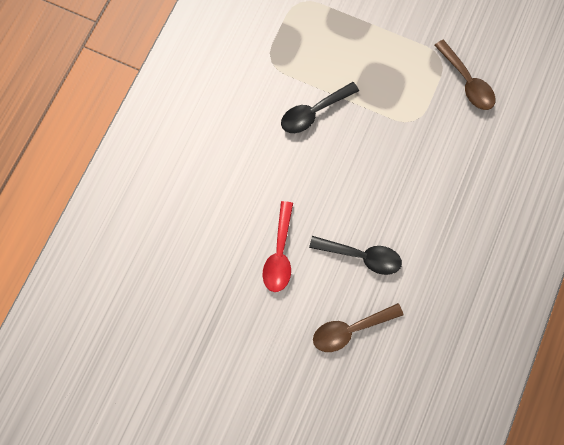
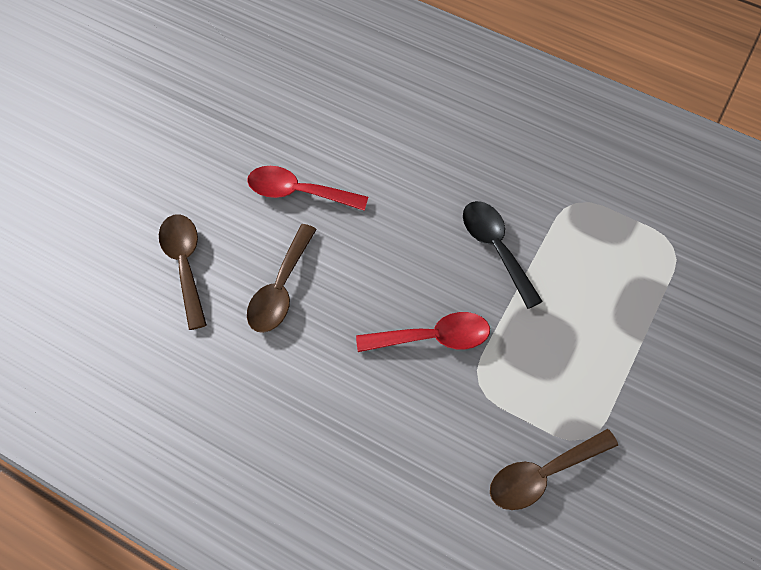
camera: 95 degrees right, 15 degrees down
(361, 256) = (280, 288): black spoon -> brown spoon
(386, 150) = (433, 337): none -> red spoon

